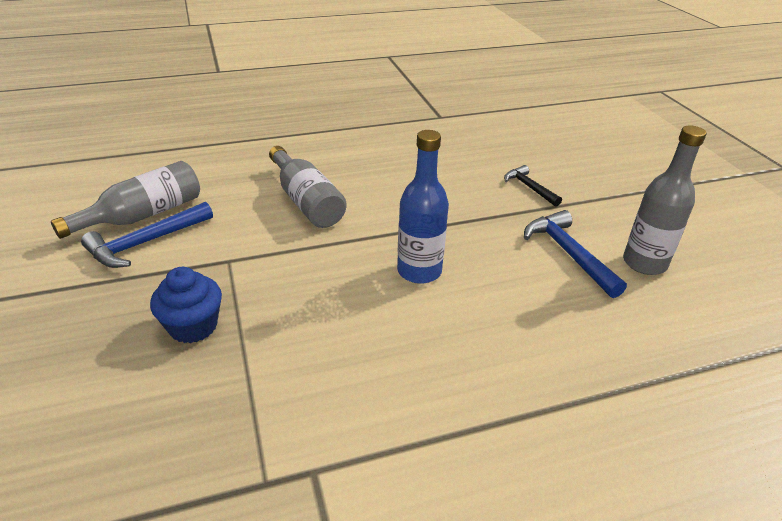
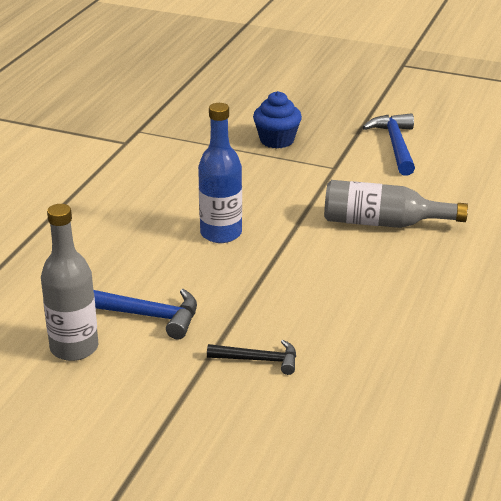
camera: 130 degrees right, 5 degrees down
(143, 215) = (439, 152): grey bottle -> none

